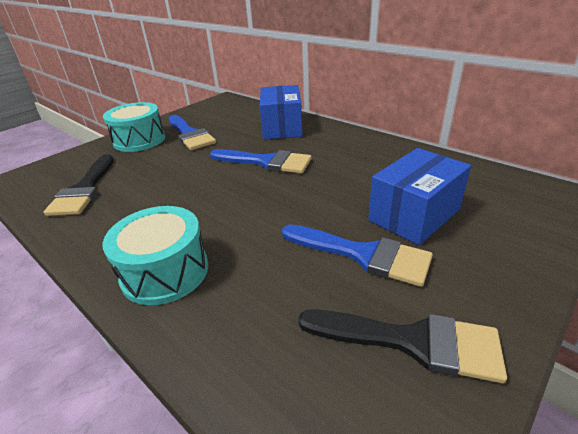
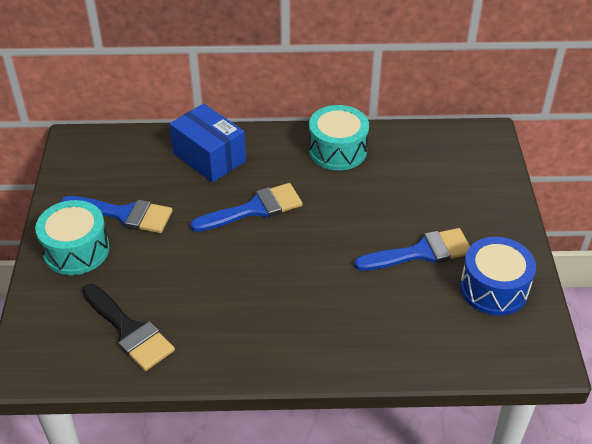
camera: 45 degrees left, 10 degrees up
(165, 272) = (318, 342): turquoise drum -> turquoise drum (337, 150)
(411, 342) = (494, 288): black brush -> blue drum
(414, 215) = (419, 202): blue box -> none

